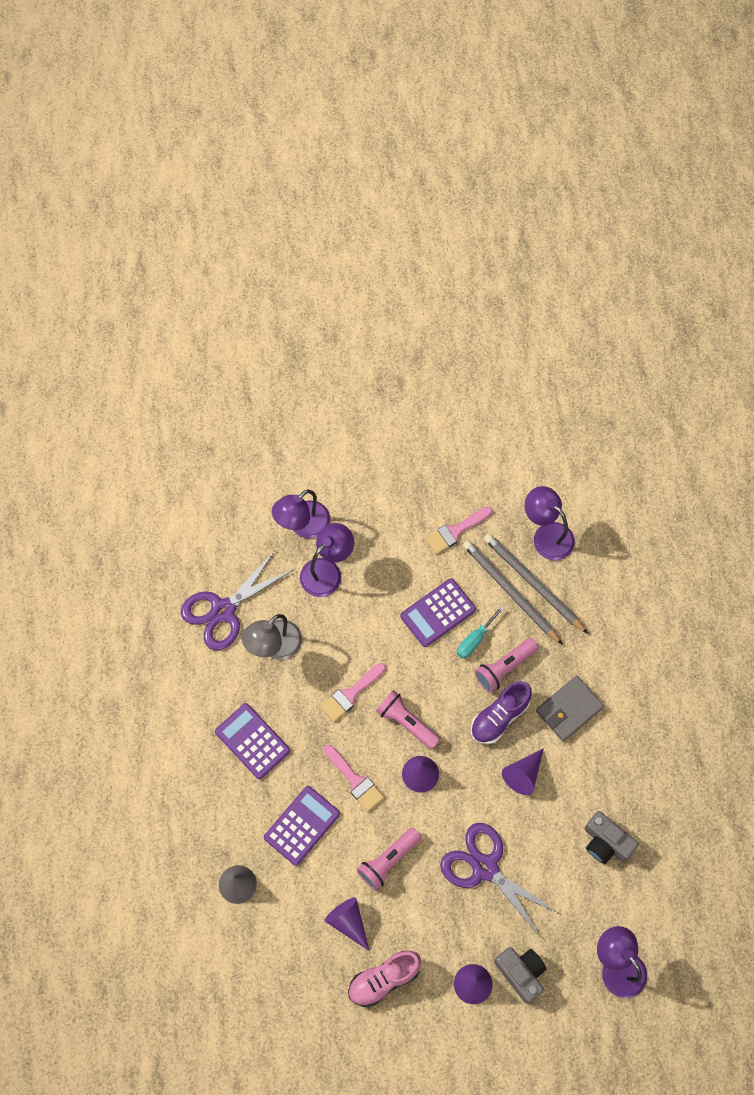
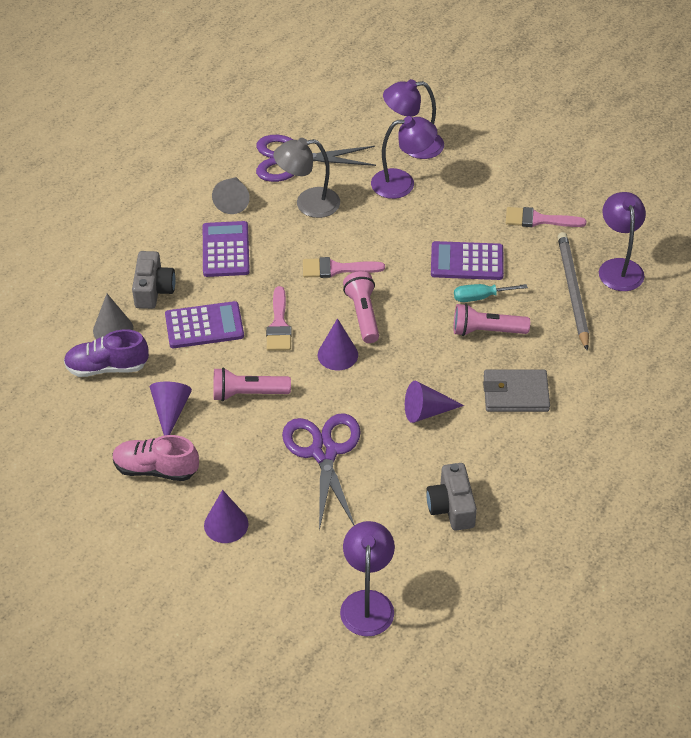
camera: 40 degrees right, 20 degrees down
(214, 688) = (233, 200): none -> grey cone
(499, 717) = (447, 360): purple shoe -> purple shoe (107, 367)
(510, 592) = (545, 285): grey pencil -> none
(521, 973) = (275, 546): grey camera -> grey camera (153, 290)

